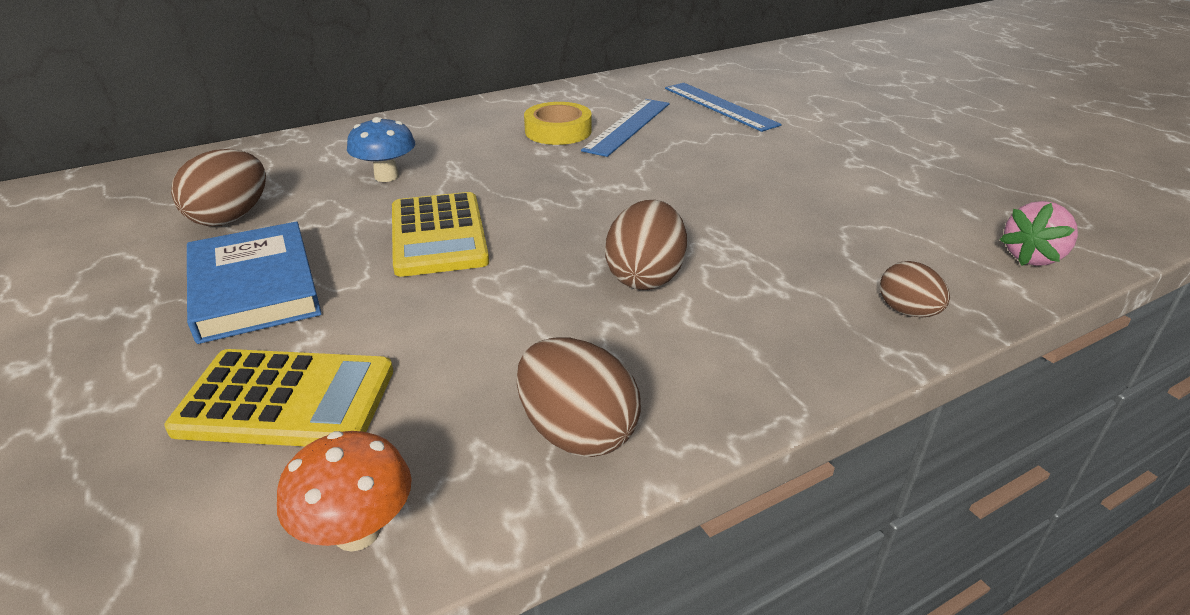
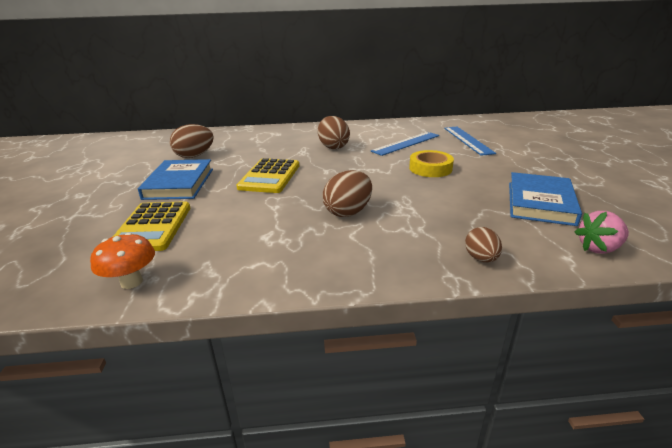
camera: 25 degrees right, 5 degrees down
(286, 400) = (152, 227): yellow calculator -> yellow calculator turned 60 degrees clockwise
(386, 176) = (270, 149): blue mushroom -> none
(558, 131) = (367, 141): yellow tape -> yellow tape (430, 168)
(577, 433) = (252, 270): brown egg -> brown egg (333, 147)
(907, 200) = (540, 203): none -> blue book

